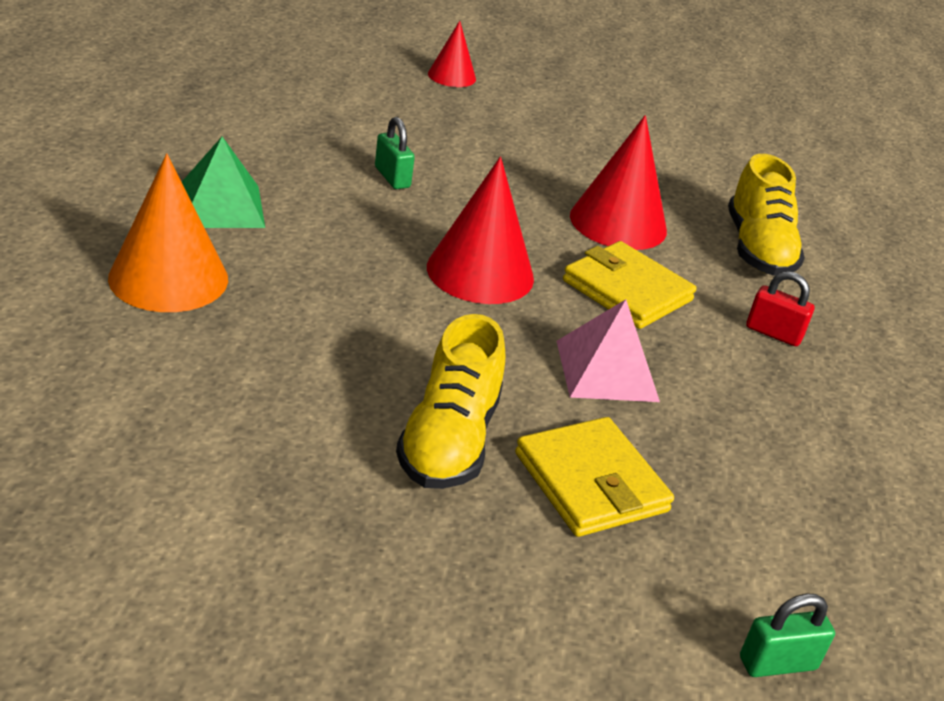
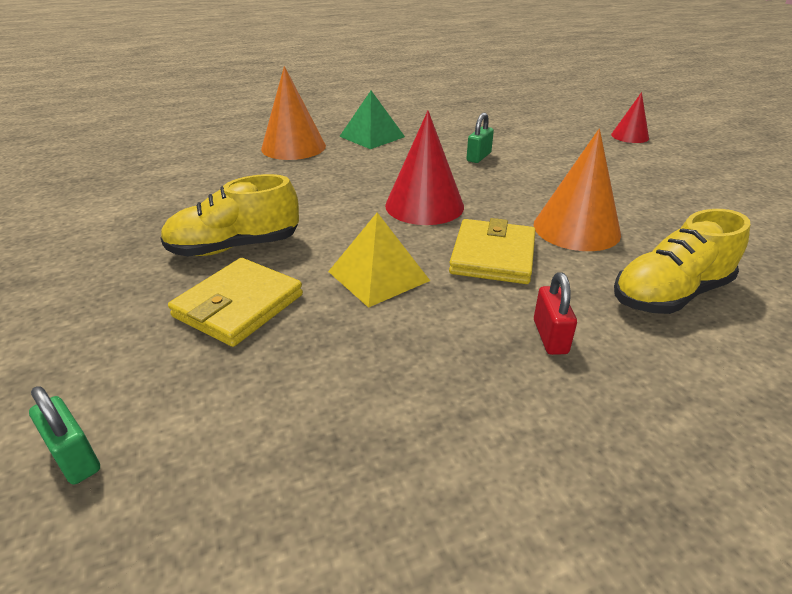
camera: 65 degrees right, 0 degrees up
(607, 370) = (378, 276): pink pyramid -> yellow pyramid
(618, 223) = (576, 229): red cone -> orange cone

